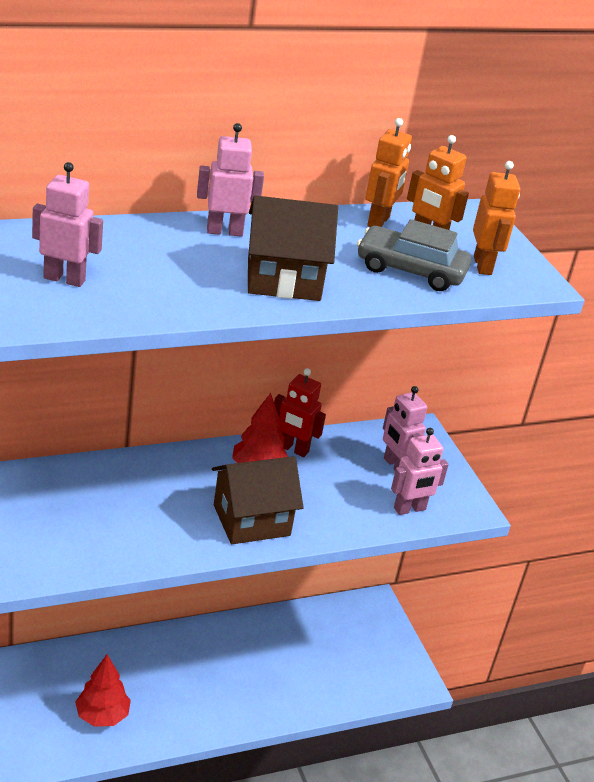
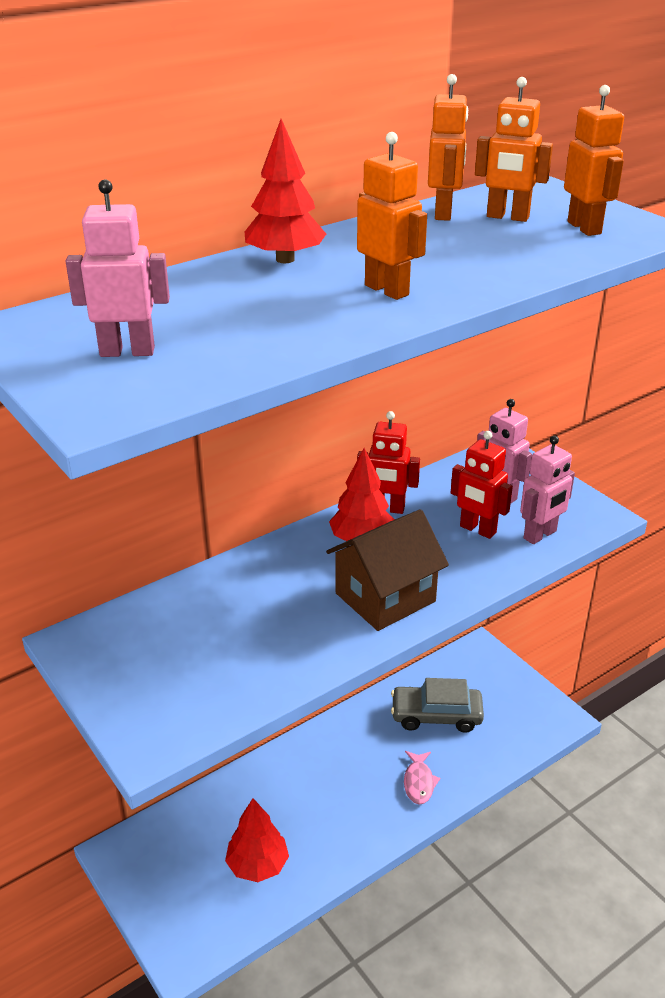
camera: 10 degrees left, 0 degrees up
(224, 231) = (285, 259): pink robot -> red tree
(266, 695) = (419, 782): none -> pink fish
(283, 279) = (387, 290): brown house -> orange robot
(359, 489) = (477, 530): none -> red robot
(410, 270) = (515, 249): grey car -> grey car (436, 716)

